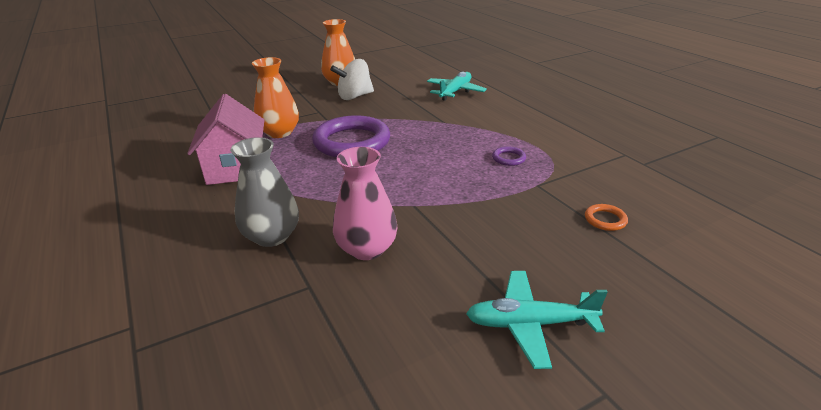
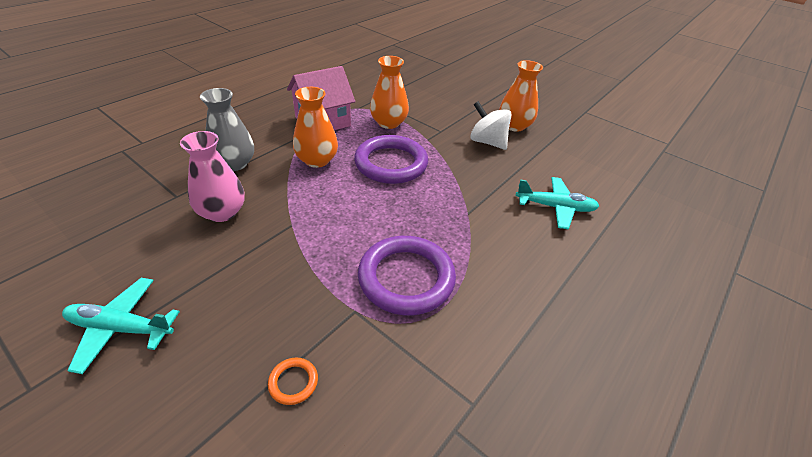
camera: 65 degrees right, 10 degrees up
(313, 180) = (317, 160): none -> orange vase
(508, 158) = (406, 278): purple ring -> purple ring, size x2.47
(529, 324) = (121, 328): turquoise plane -> turquoise plane turned 60 degrees counterclockwise

